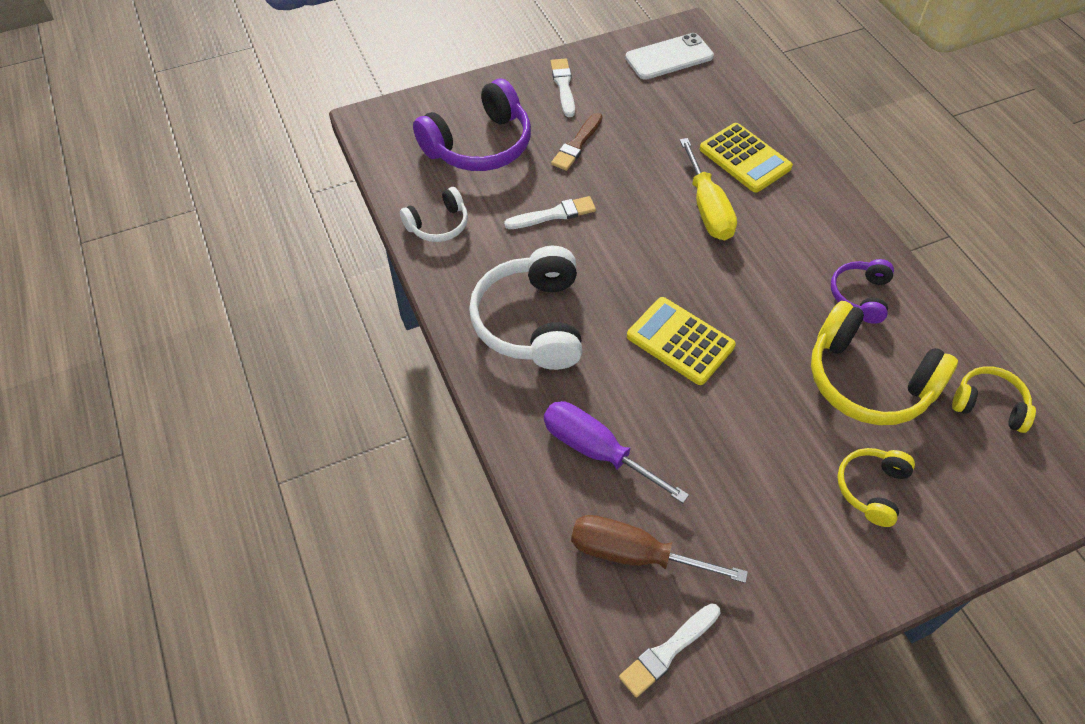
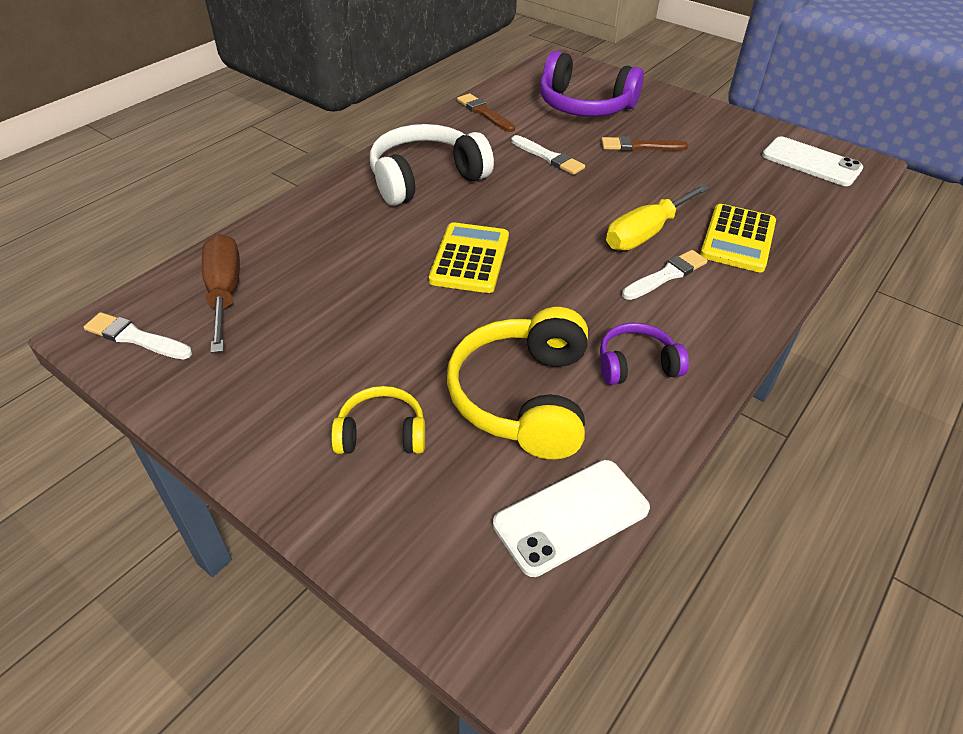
camera: 60 degrees right, 10 degrees down
(438, 225) = (484, 113): white headphones -> brown brush
(563, 86) = (698, 122): white brush -> white brush (666, 275)
(596, 450) = (318, 245): purple screwdriver -> none
(989, 405) = (571, 516): yellow headphones -> white phone

